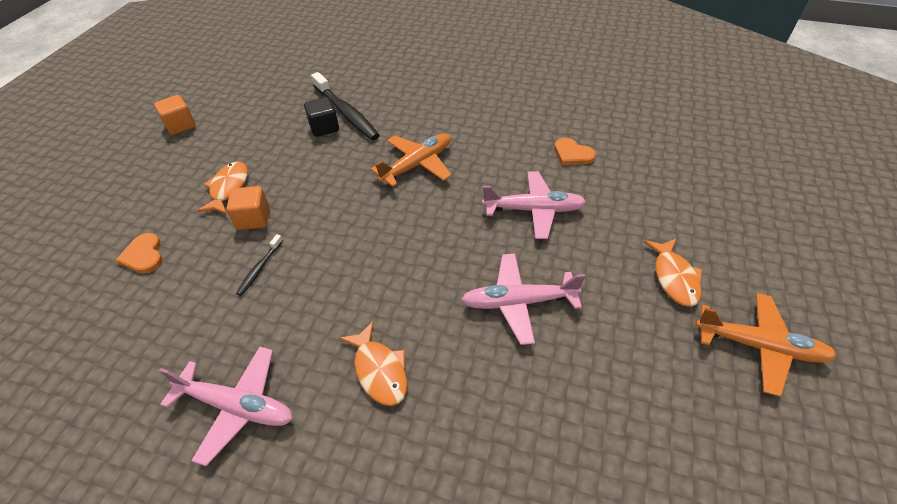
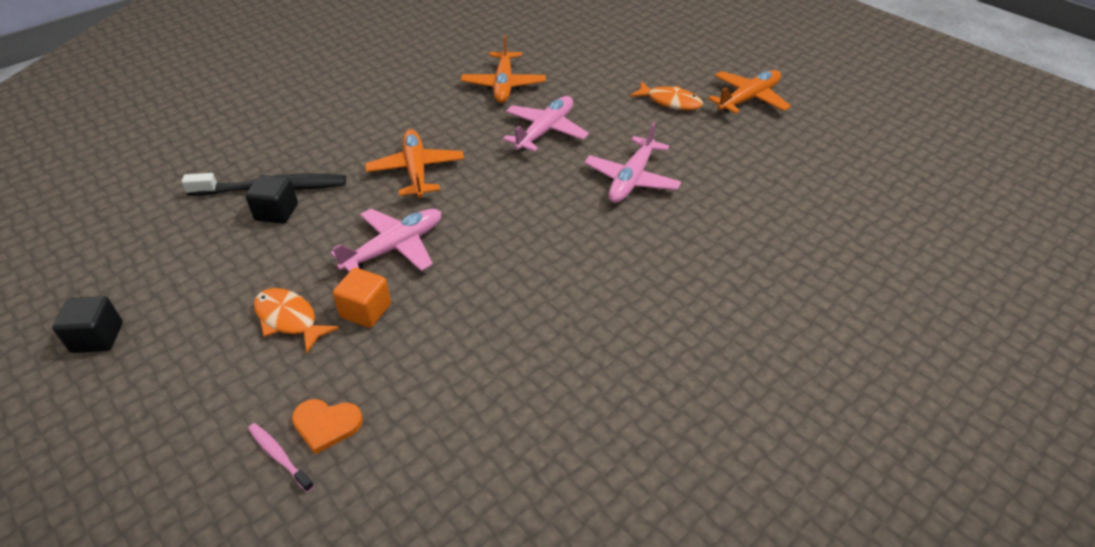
camera: 60 degrees left, 5 degrees down
(112, 248) = (279, 456): none -> pink toothbrush
(180, 125) = (98, 338): orange cube -> black cube
(237, 406) = (608, 385): pink plane -> pink plane (394, 248)
(260, 268) = (447, 325): black toothbrush -> none
(379, 370) = (638, 279): orange fish -> none
(572, 154) = (503, 85): orange heart -> orange plane

